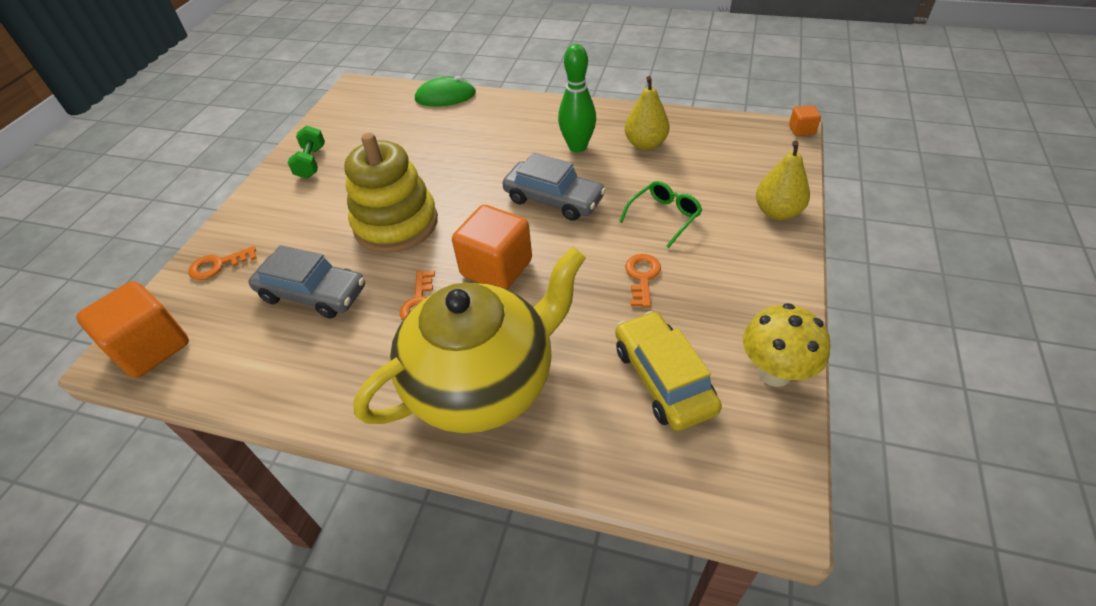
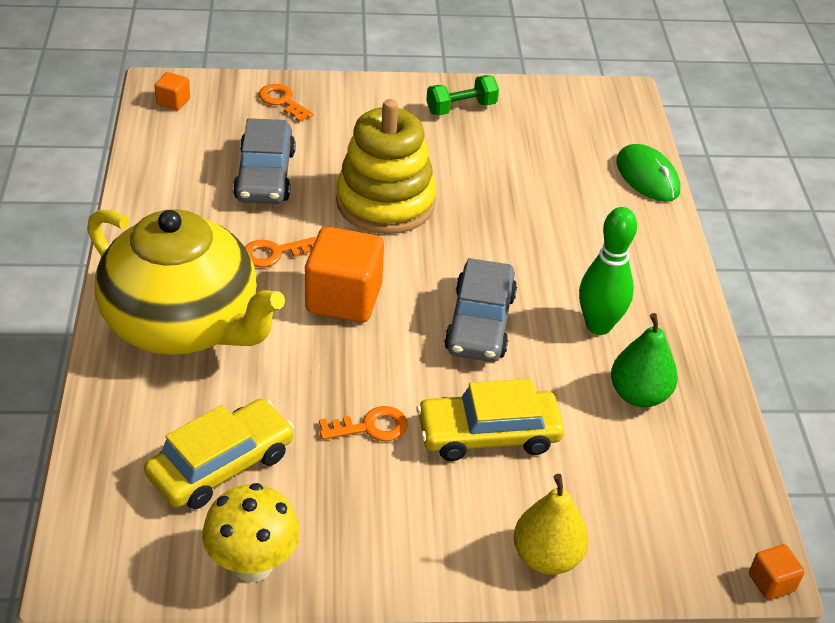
camera: 65 degrees right, 5 degrees down
(151, 348) = (173, 102): orange cube -> orange cube, size x0.47
(645, 144) = (639, 395): yellow pear -> green pear
(664, 217) = (488, 434): green glasses -> yellow car

